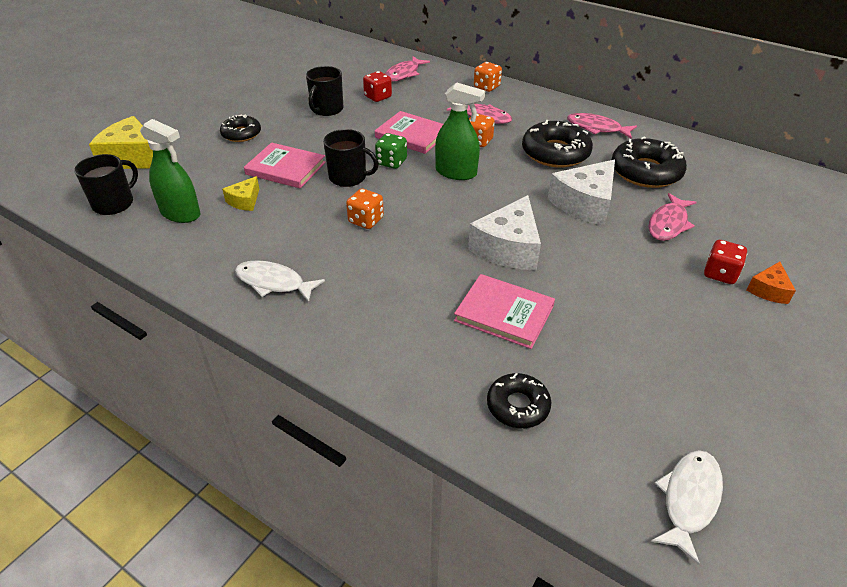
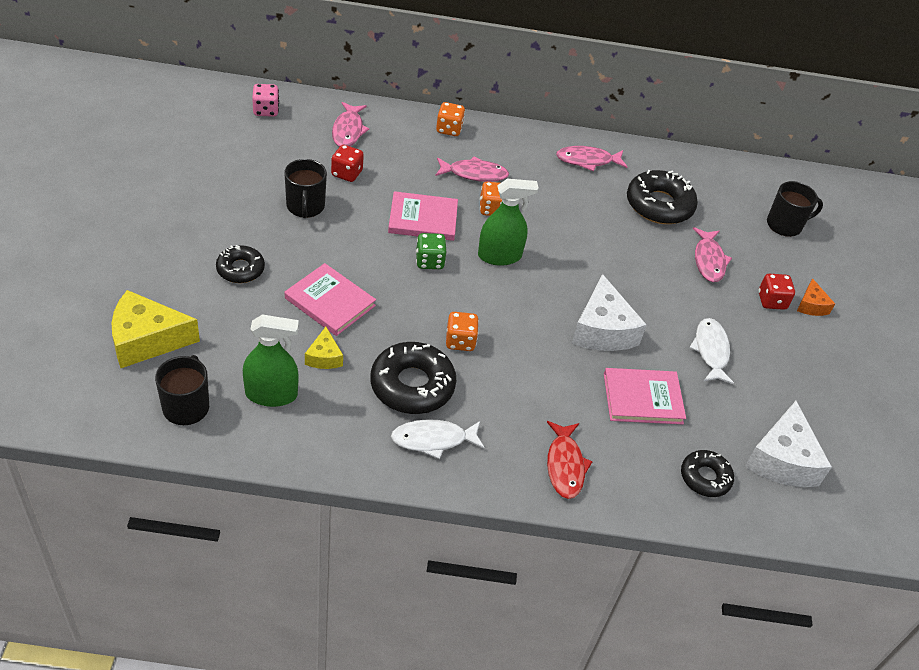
camera: 35 degrees left, 5 degrees up
(286, 168) = (330, 302): pink book -> pink book turned 45 degrees clockwise
(348, 177) = (403, 294): black mug -> black mug (785, 225)
(353, 53) = (266, 110): none -> pink dice
(375, 343) = (565, 465): none -> red fish
(555, 153) = (571, 204): black donut -> black donut (412, 385)
(585, 204) = (632, 259): white cheese -> white cheese (782, 460)
(689, 500) = (849, 503): white fish -> white fish (711, 351)

